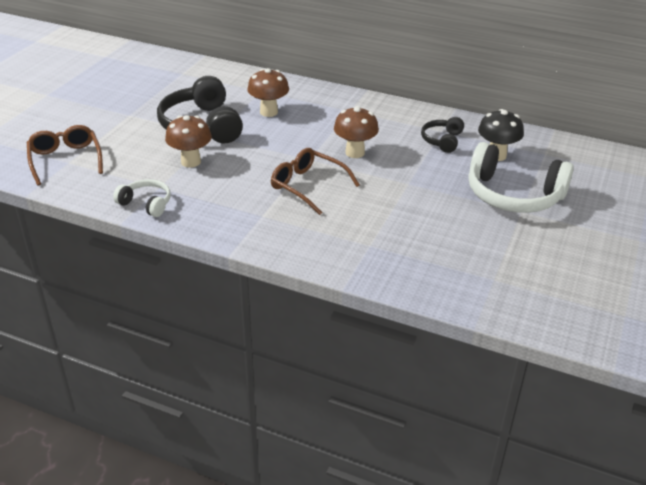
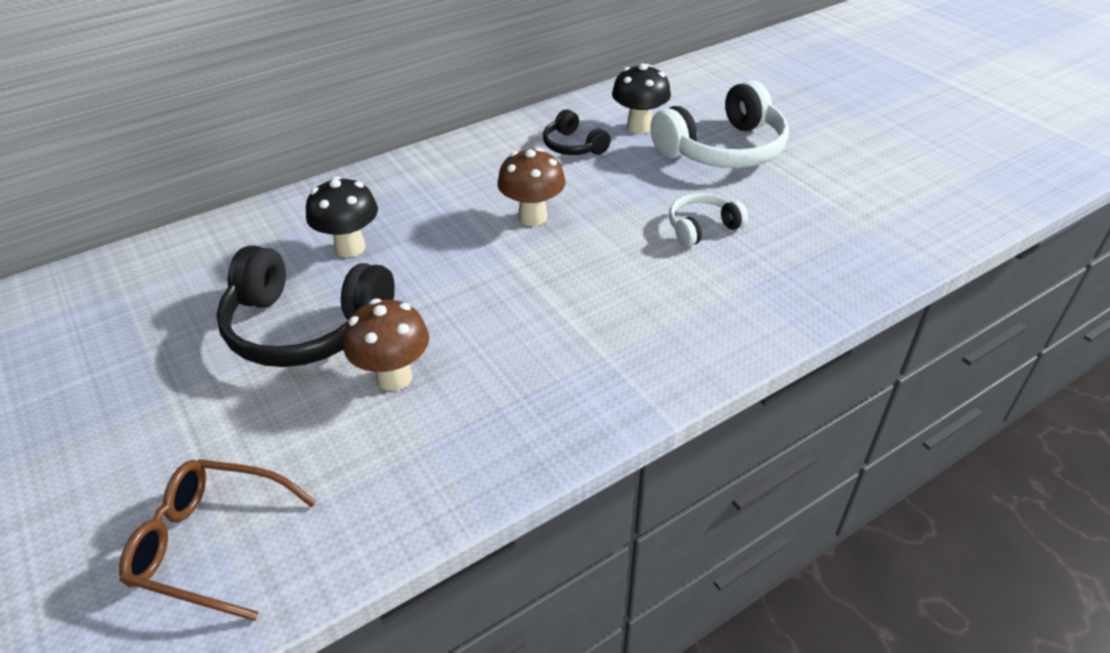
camera: 55 degrees left, 5 degrees up
(146, 204) = (462, 475): white headphones -> white headphones (702, 227)
(269, 112) = (350, 248): brown mushroom -> black mushroom
(308, 186) = (571, 286): brown glasses -> none

